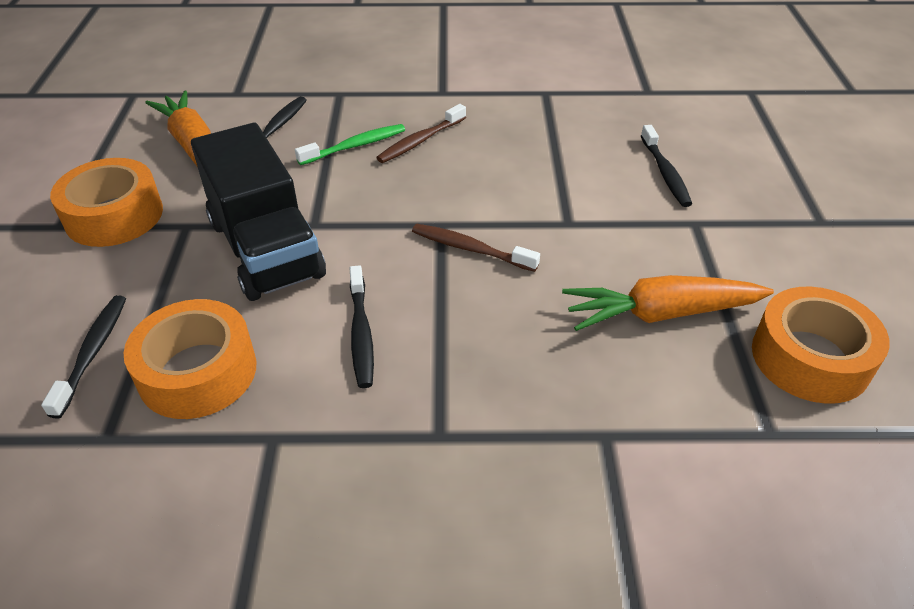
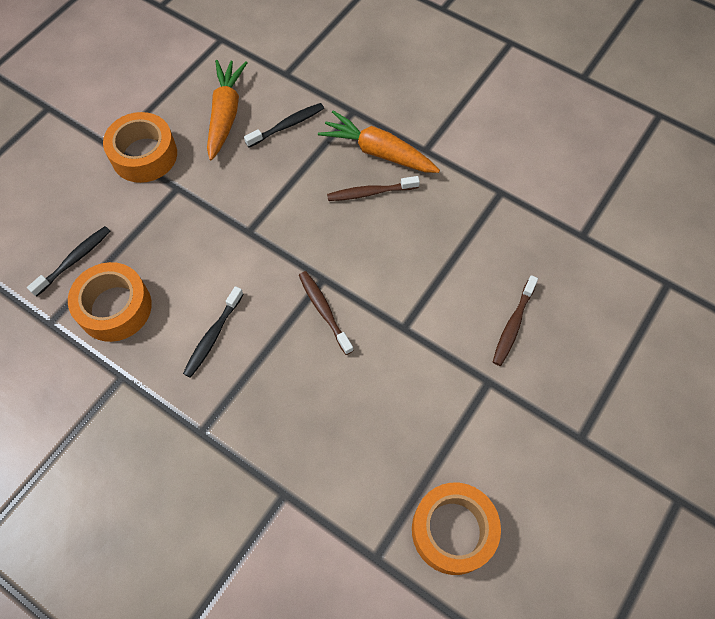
camera: 35 degrees right, 20 degrees up
(265, 249) = (207, 235): black truck -> none
(355, 146) = (324, 173): green toothbrush -> none
(661, 313) = (394, 437): orange carrot -> orange carrot (378, 152)
(665, 173) = (513, 325): black toothbrush -> brown toothbrush

